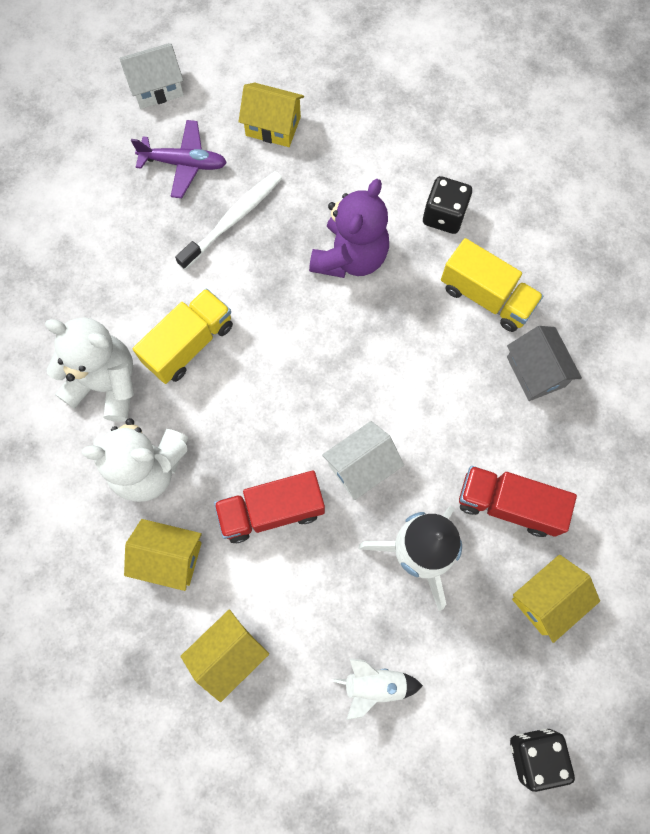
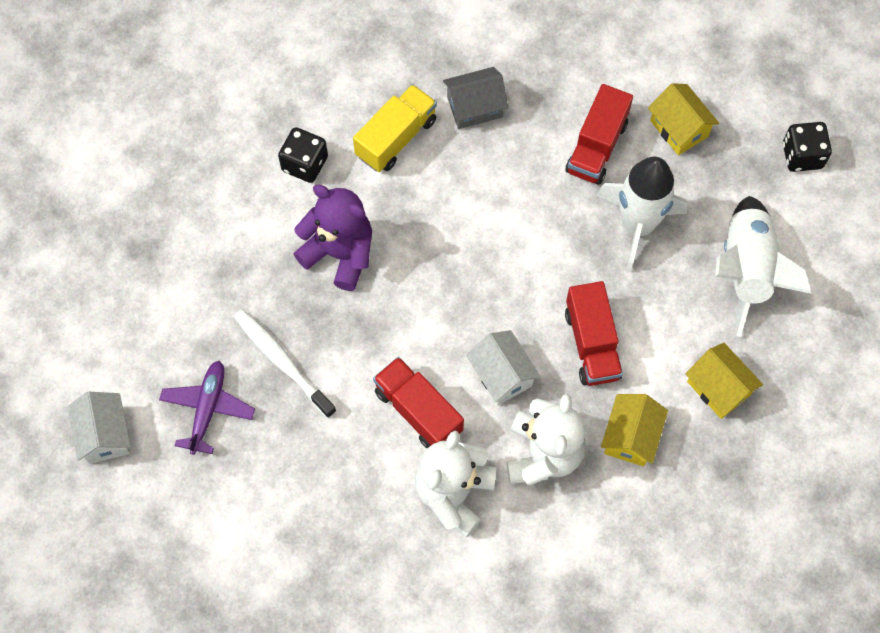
camera: 85 degrees left, 5 degrees down
(189, 344) = (418, 411): yellow truck -> red truck
(273, 126) = (175, 316): yellow house -> none
(361, 466) = (554, 263): white house -> white house (502, 375)
(374, 685) = (746, 270): white rocket -> white rocket, size x1.95

